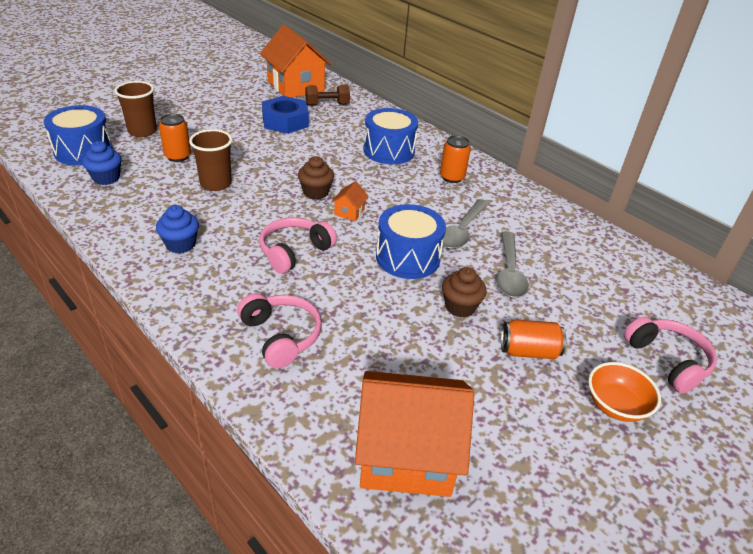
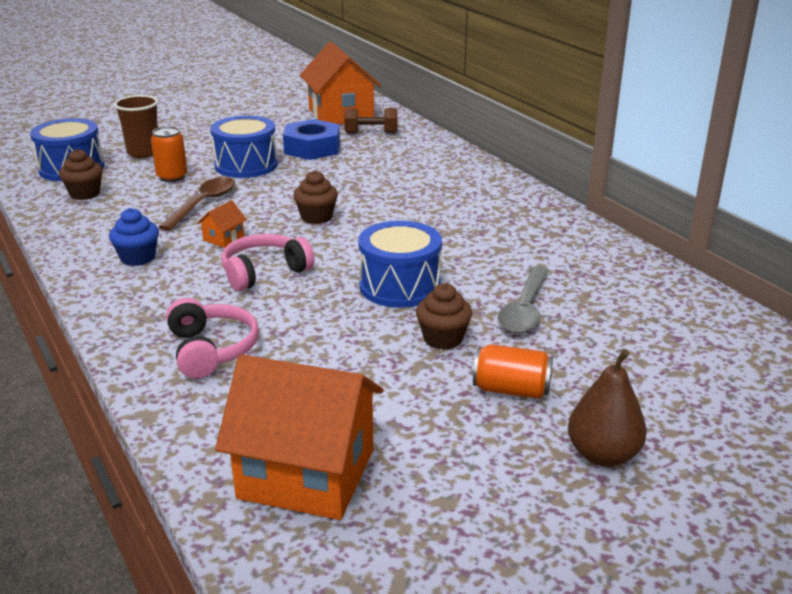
camera: 15 degrees right, 10 degrees down
(106, 178) = (85, 194): blue cupcake -> brown cupcake
(216, 184) = (203, 204): brown cup -> brown spoon
(349, 212) = (348, 238): orange house -> orange house (223, 238)
(389, 151) = (427, 180): blue drum -> blue drum (246, 165)
(452, 177) = (496, 210): orange can -> none
(462, 231) = (482, 264): grey spoon -> none
(615, 405) = (603, 455): orange bowl -> brown pear
(667, 360) = (701, 416): pink headphones -> none

